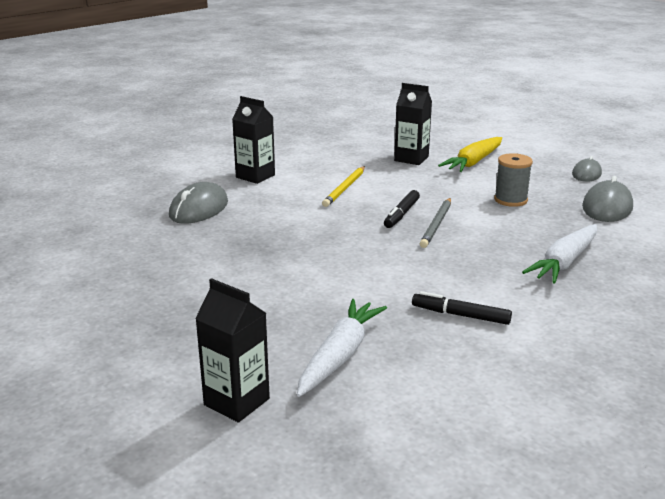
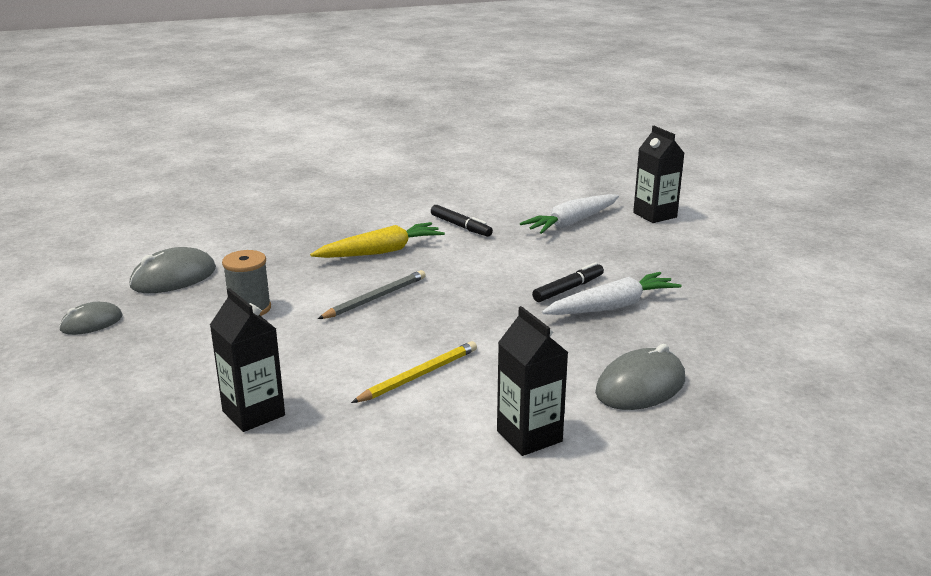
camera: 155 degrees left, 0 degrees up
(401, 214) = (395, 319): black marker -> black marker (568, 289)
(473, 162) = (181, 381): yellow carrot -> yellow carrot (381, 252)
(564, 262) = (320, 241): white carrot -> white carrot (612, 306)

